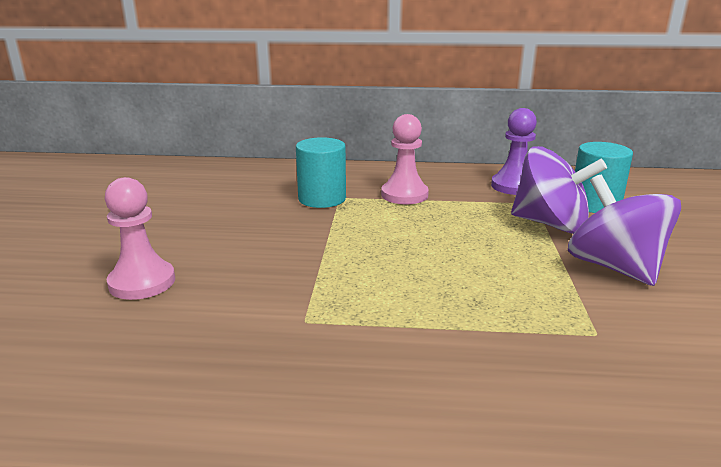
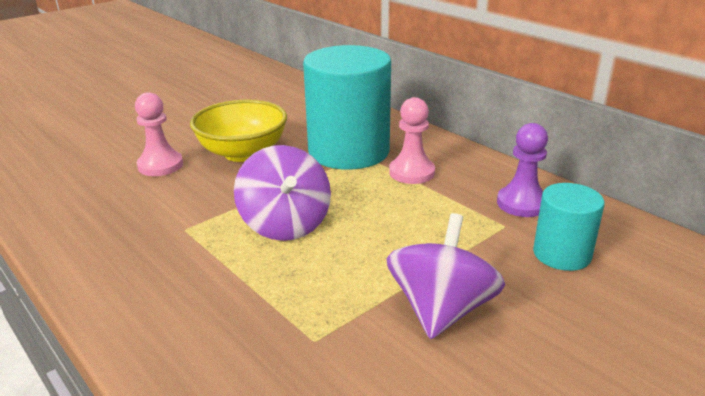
camera: 45 degrees right, 5 degrees up
(220, 236) = (243, 153): none -> yellow bowl
(322, 199) = (349, 151): turquoise cylinder -> turquoise cylinder, size x1.90
(550, 224) = (474, 250): purple spinning top -> purple spinning top (285, 224)

